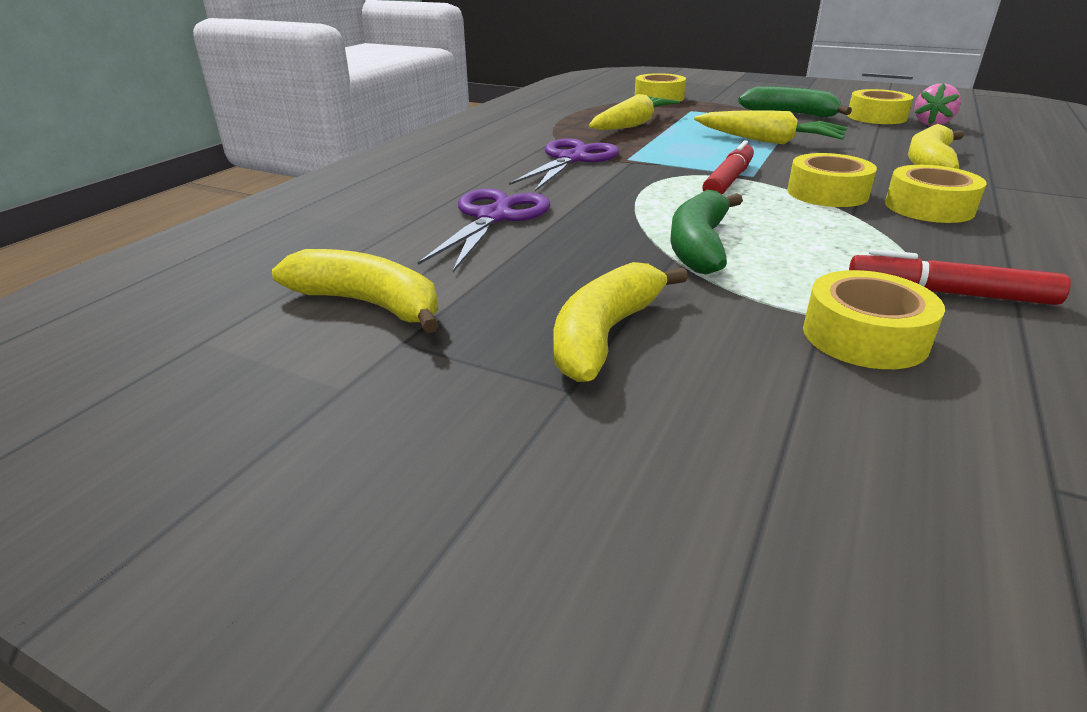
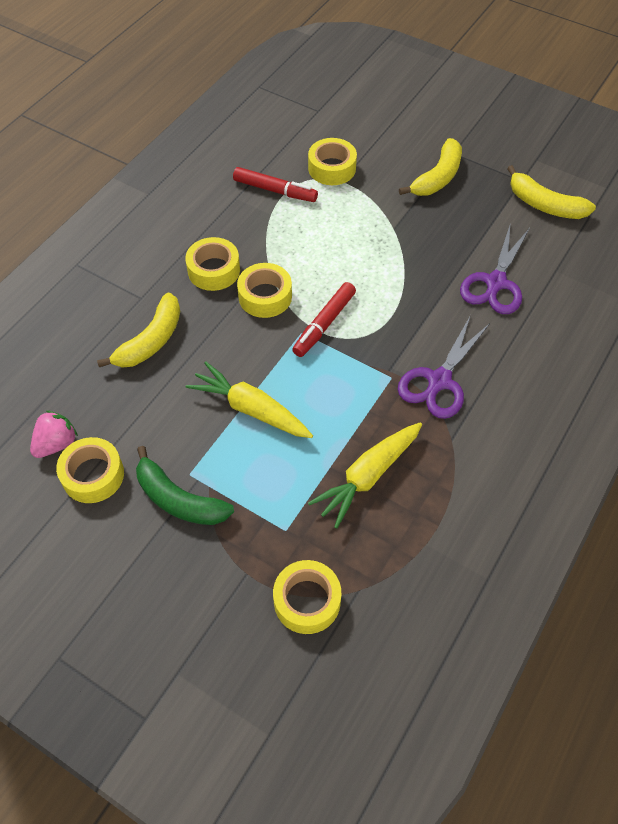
camera: 175 degrees left, 25 degrees up
(699, 245) = (376, 239): green banana -> none

